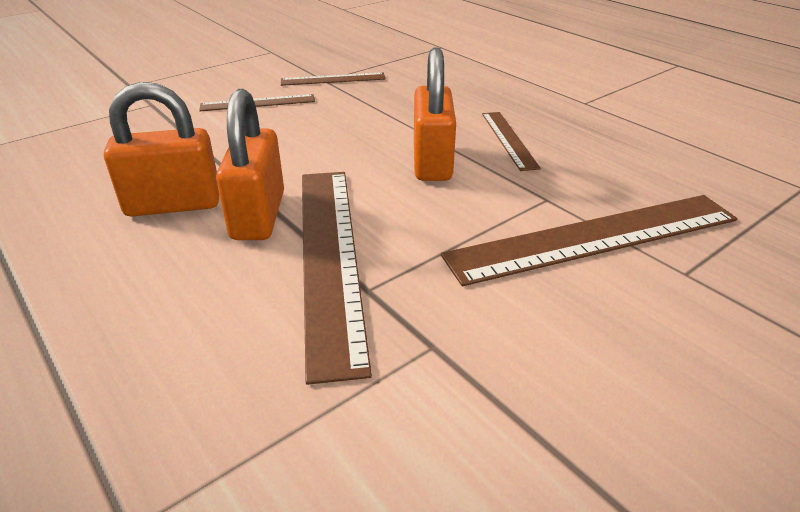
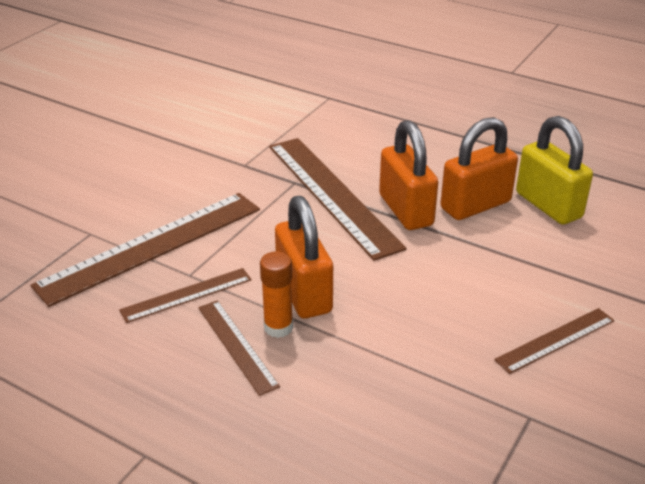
camera: 160 degrees right, 0 degrees up
(98, 188) = (548, 205): none -> yellow padlock
(333, 79) = (518, 420): brown ruler -> brown ruler (186, 295)
(468, 144) = (278, 327): none -> orange glue stick

